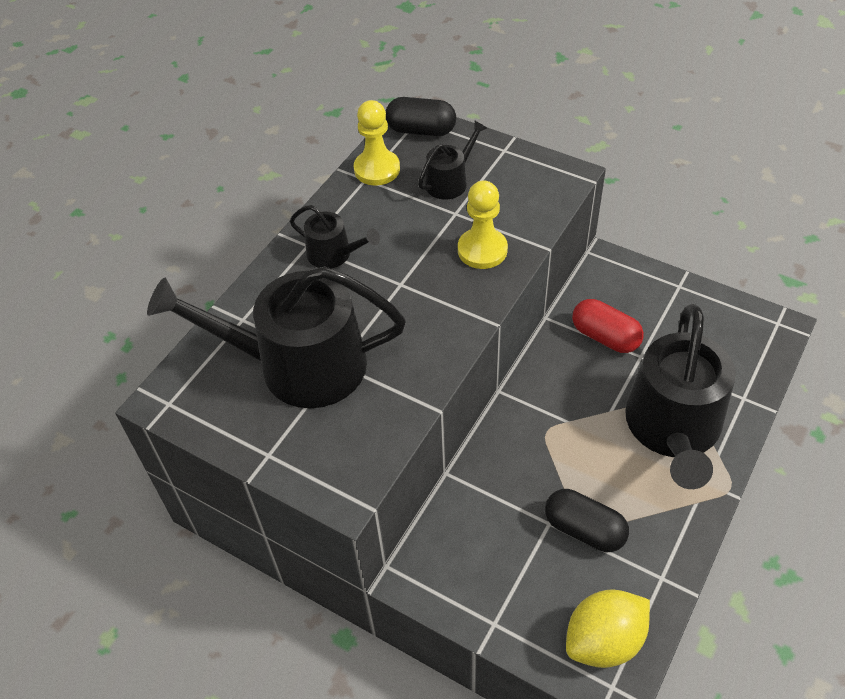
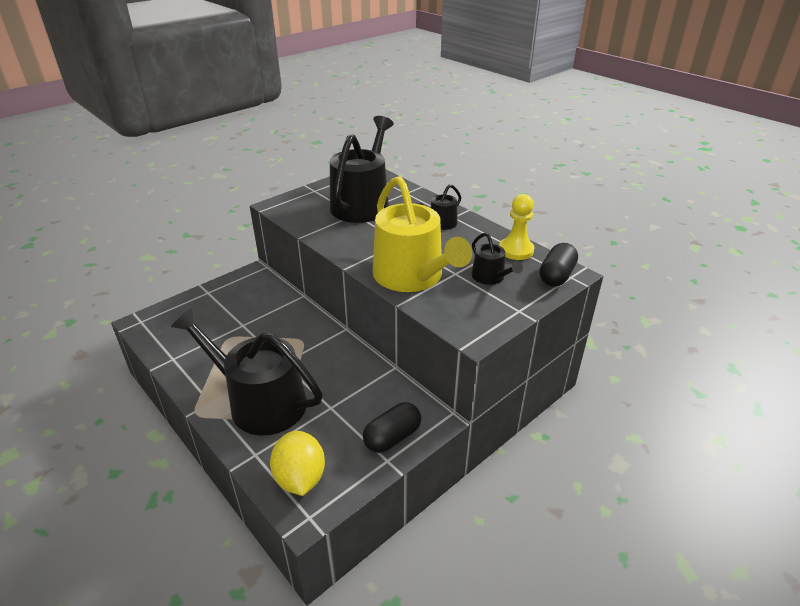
camera: 105 degrees right, 15 degrees down
(482, 250) = (412, 276): yellow pawn -> yellow watering can
(584, 529) = (227, 337): black capsule -> black capsule (392, 437)
(604, 641) = (163, 325): yellow lemon -> yellow lemon (300, 478)
(605, 337) = (359, 393): red capsule -> none

